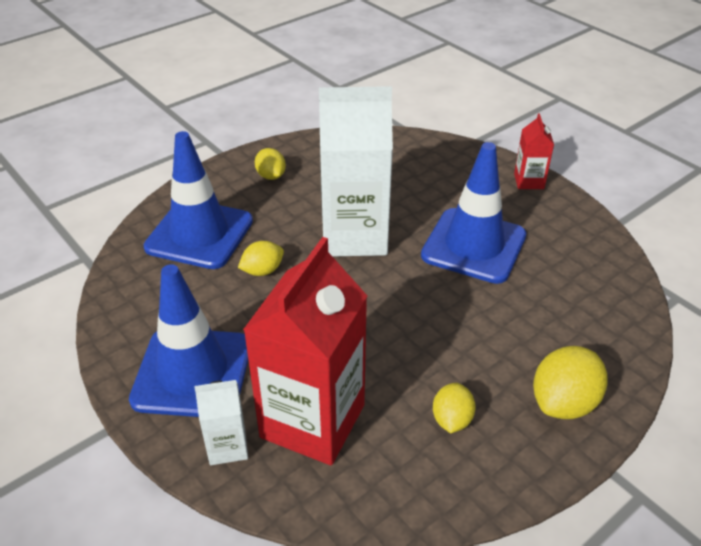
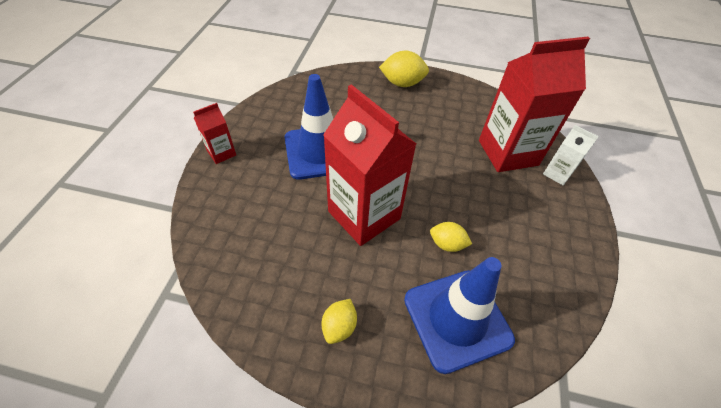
camera: 130 degrees left, 10 degrees up
(192, 372) = (547, 219): blue traffic cone -> none
(354, 236) = (364, 215): white carton -> red carton
(451, 419) = (450, 110): yellow lemon -> none

